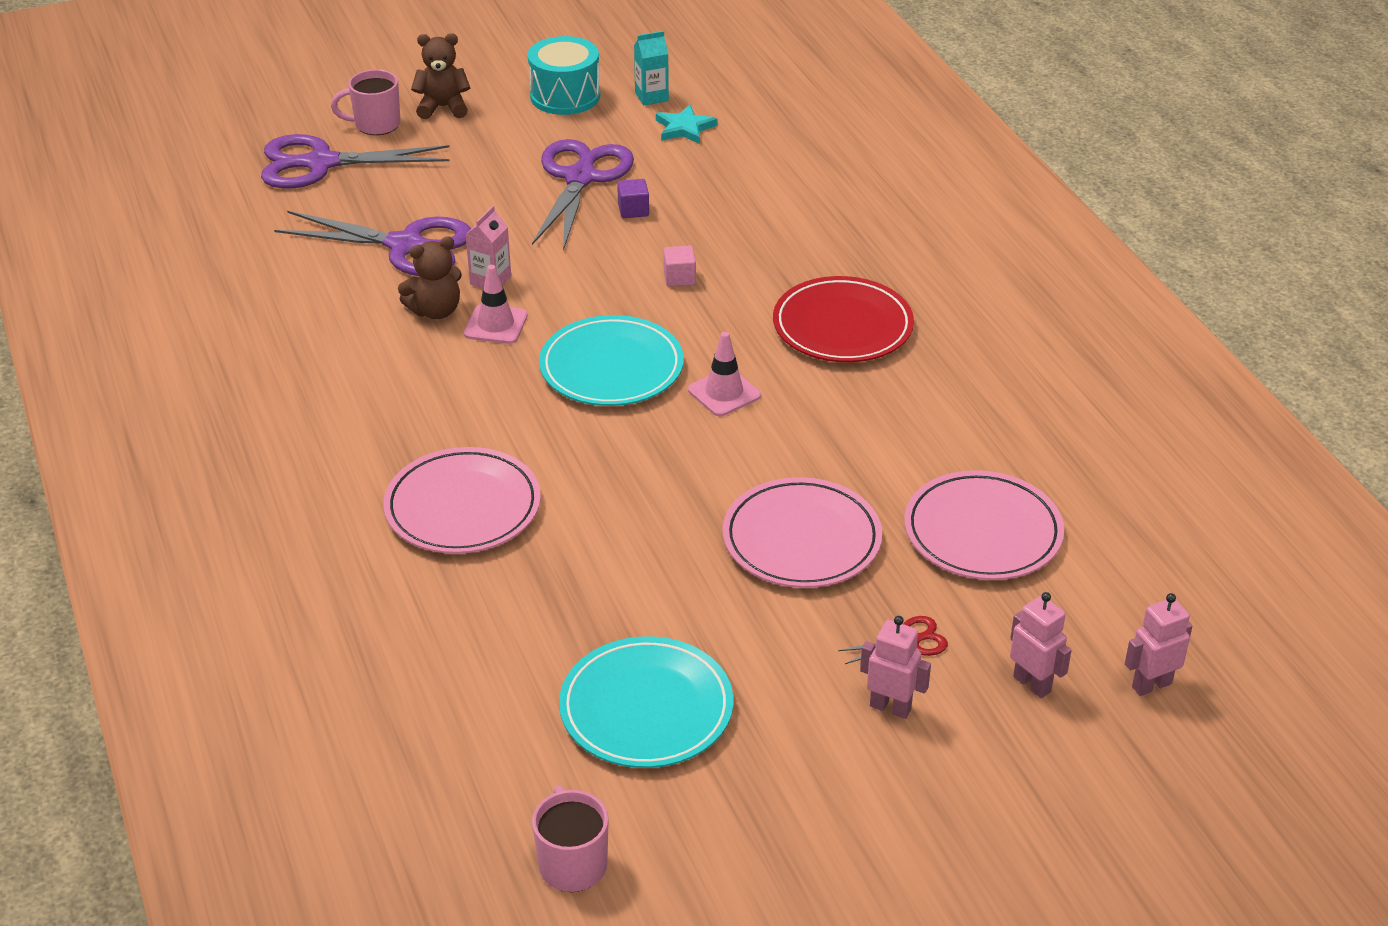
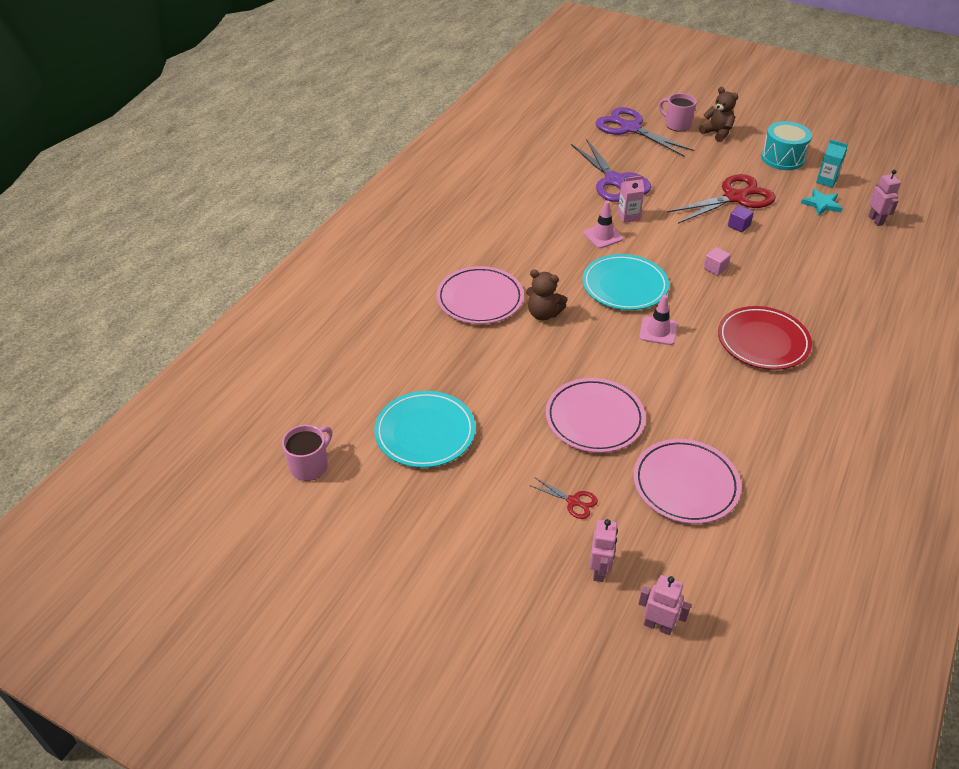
camera: 50 degrees right, 5 degrees up
(435, 311) = (587, 214): brown teddy bear -> brown teddy bear (543, 314)
(581, 177) = (735, 197): purple scissors -> red scissors
(890, 707) = (520, 521): pink robot -> pink robot (875, 220)

